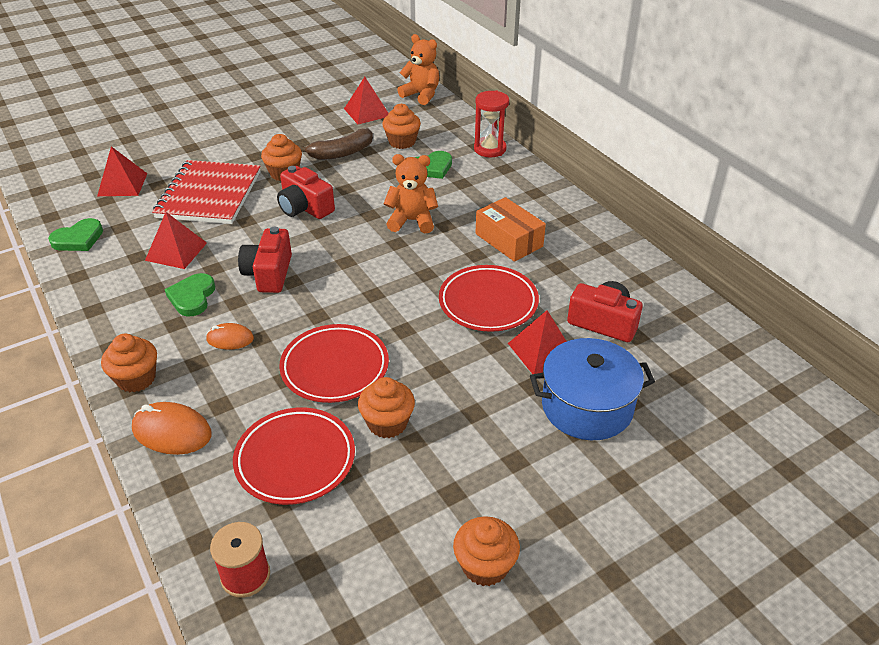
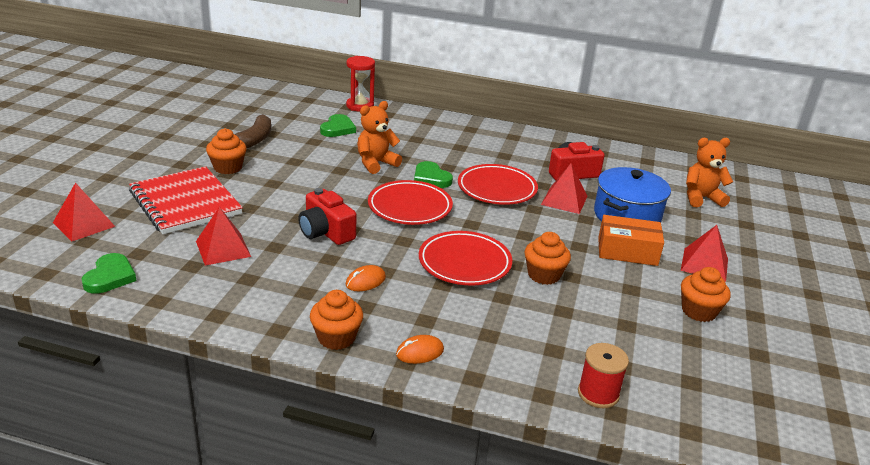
camera: 45 degrees left, 10 degrees down
(172, 432) = (419, 352): orange mouse -> orange mouse, size x0.62
(192, 297) = (290, 270): green heart -> green heart (431, 178)
(295, 459) = (524, 321): red plate -> red plate (410, 207)
(305, 207) = (283, 183): red camera -> none
(367, 112) = (229, 109): red pyramid -> red pyramid (704, 264)
(402, 142) = (289, 120): orange cupcake -> none
(421, 95) = (255, 87): orange teddy bear -> orange teddy bear (701, 198)
(509, 240) = (455, 152): orange box -> orange box (627, 251)

